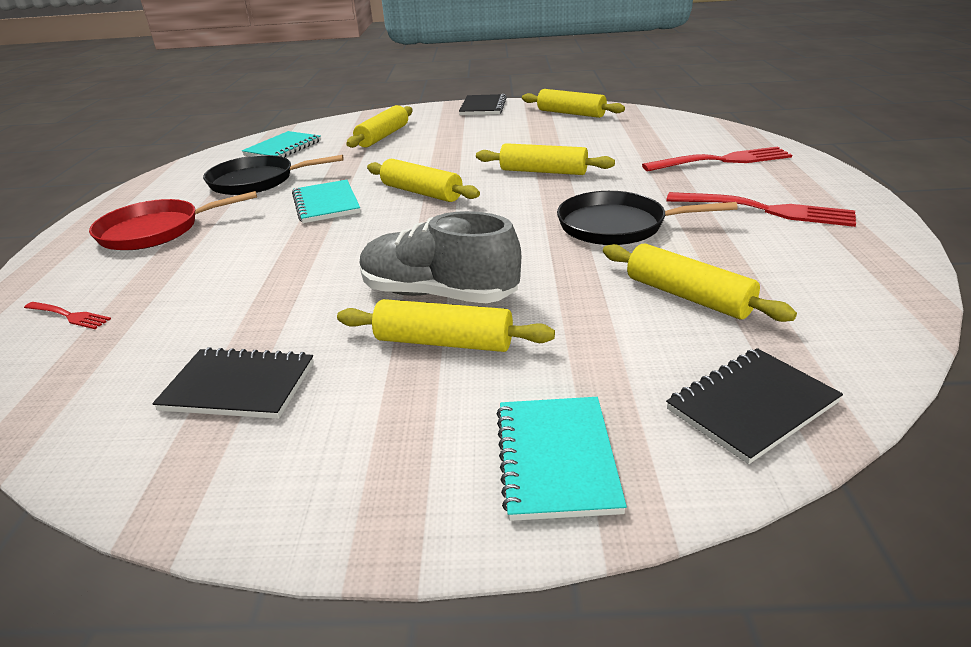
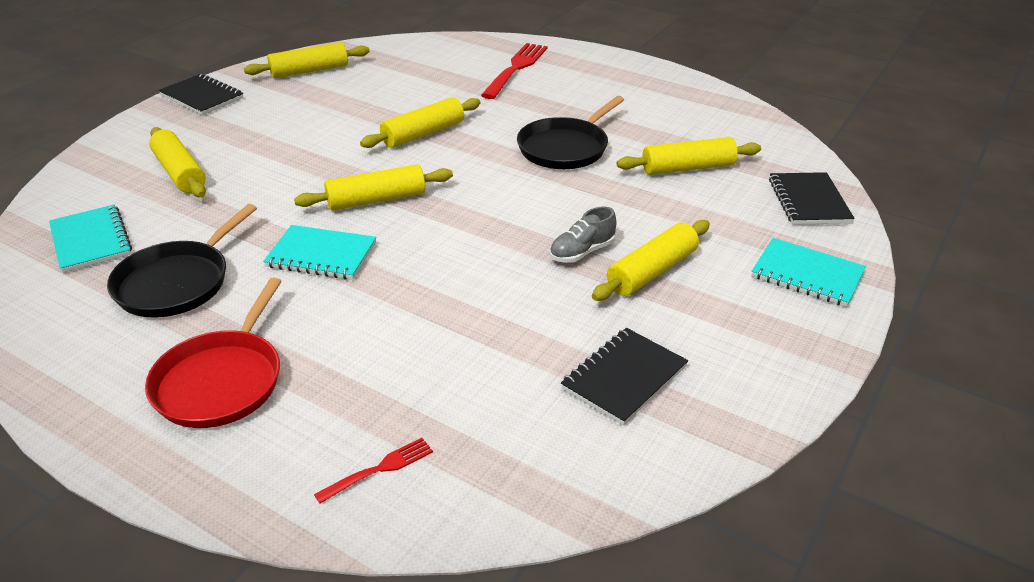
camera: 60 degrees left, 5 degrees up
(439, 294) = (582, 252): grey shoe -> grey shoe, size x0.53
(764, 210) = (611, 95): red fork -> none

